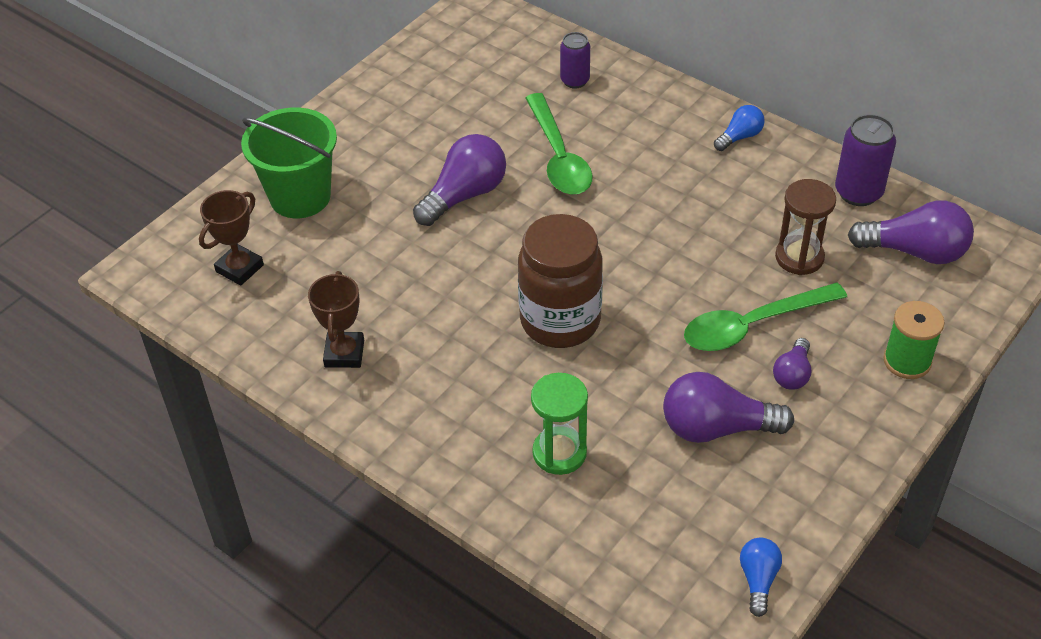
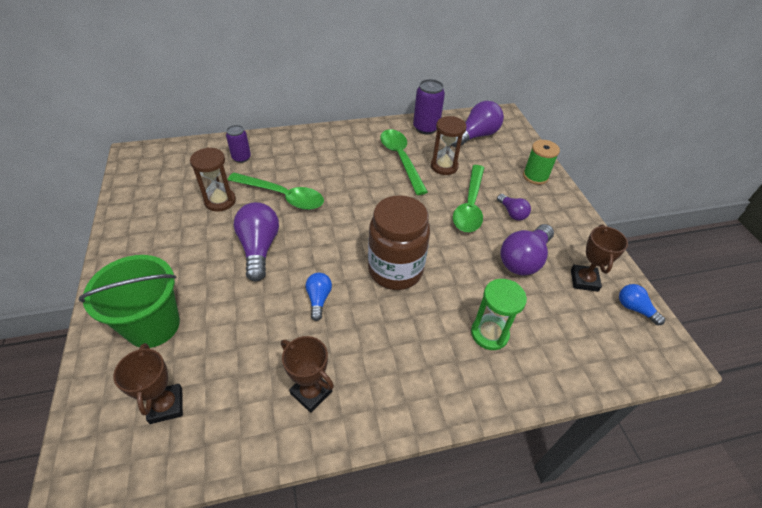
camera: 55 degrees left, 0 degrees up
(491, 117) = (220, 201): none -> brown hourglass
(740, 137) = (351, 136): blue light bulb -> blue light bulb (318, 299)
(750, 506) = (584, 280): none -> brown trophy
(757, 209) = (401, 159): none -> green spoon

